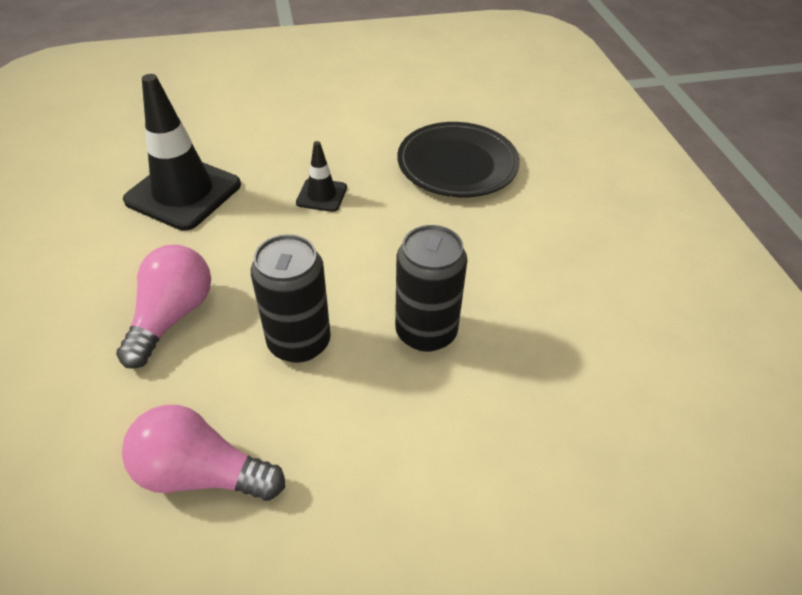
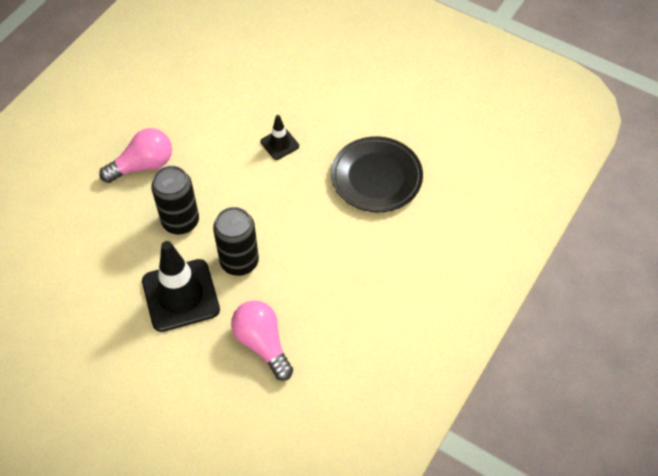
camera: 45 degrees right, 10 degrees up
(183, 193) = (214, 92): black traffic cone -> black traffic cone (181, 295)
(201, 473) = (87, 249): pink light bulb -> pink light bulb (262, 343)

